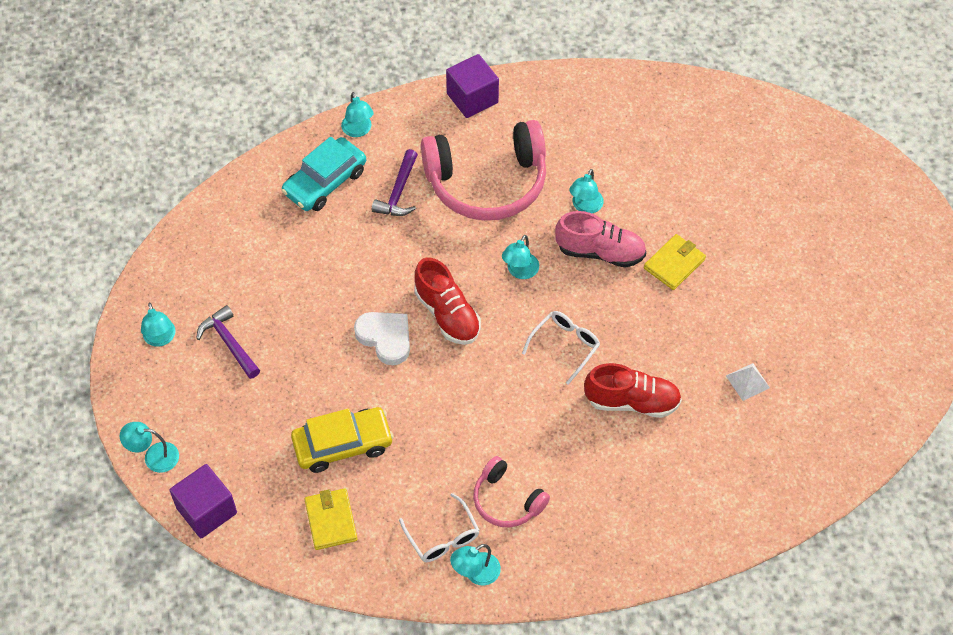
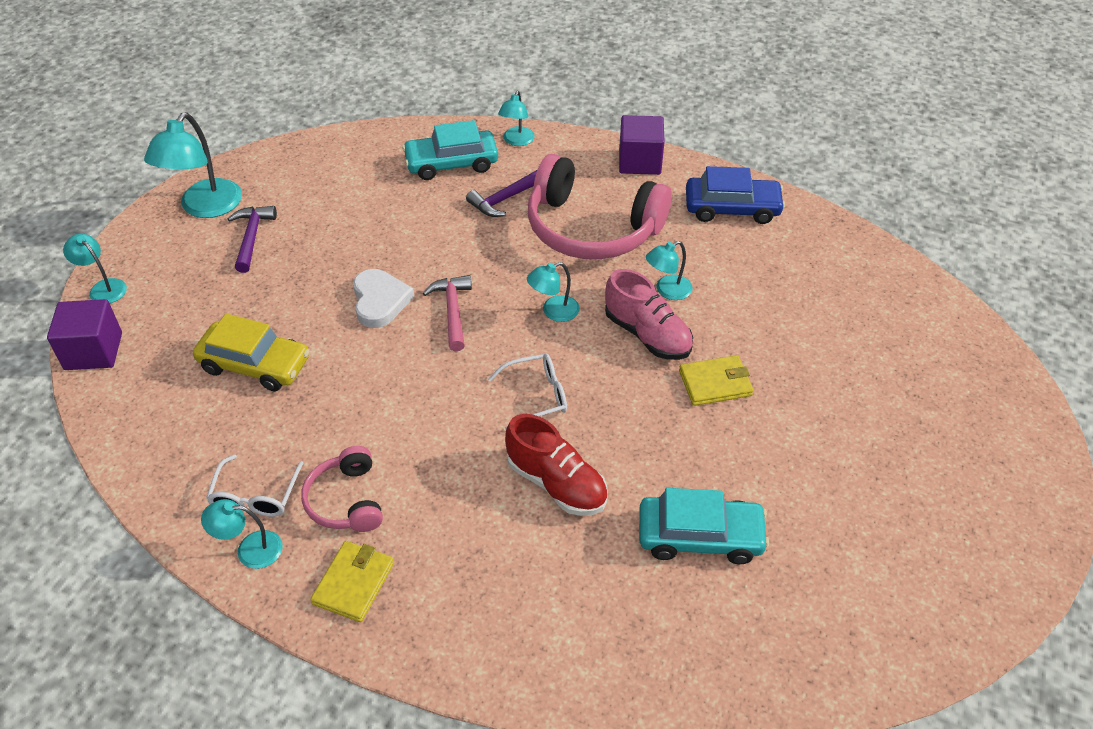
camera: 35 degrees right, 10 degrees down
(160, 339) = (205, 207): turquoise lamp -> turquoise lamp, size x1.80
(331, 520) = (178, 420): yellow wallet -> yellow wallet (354, 583)
(447, 314) = (453, 311): red shoe -> pink hammer
(575, 105) = (732, 208): none -> blue car
(747, 381) = (700, 536): white pyramid -> turquoise car

